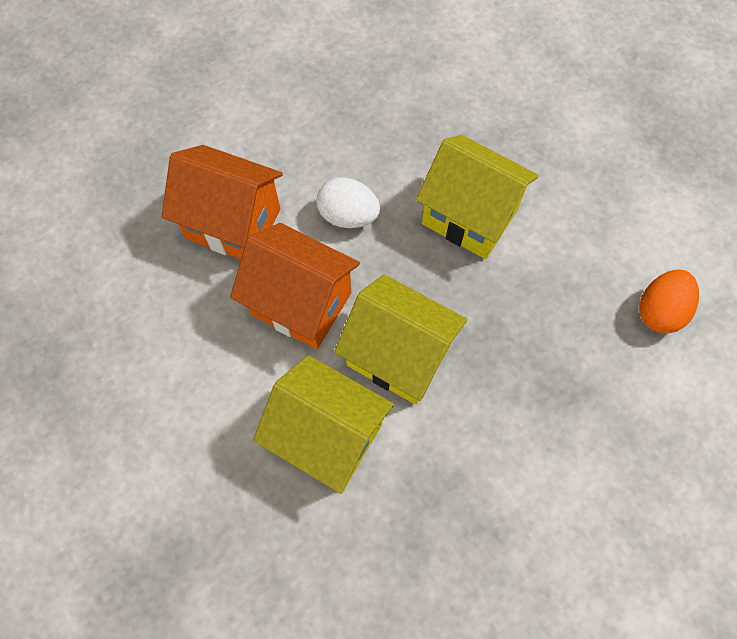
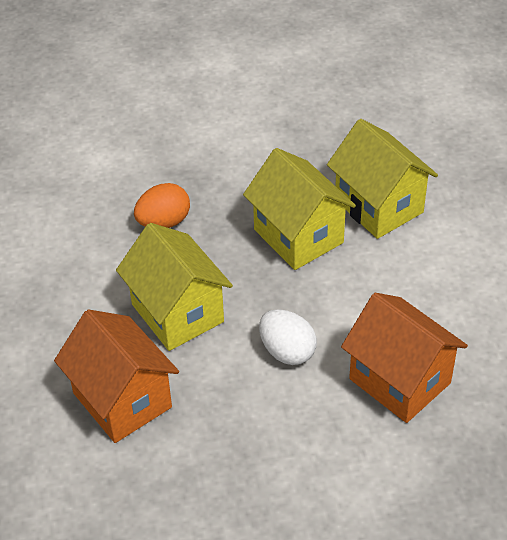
camera: 155 degrees left, 20 degrees down
(301, 303) = (362, 296): orange house -> orange house (122, 400)
(659, 311) = (75, 199): orange egg -> orange egg (164, 222)

